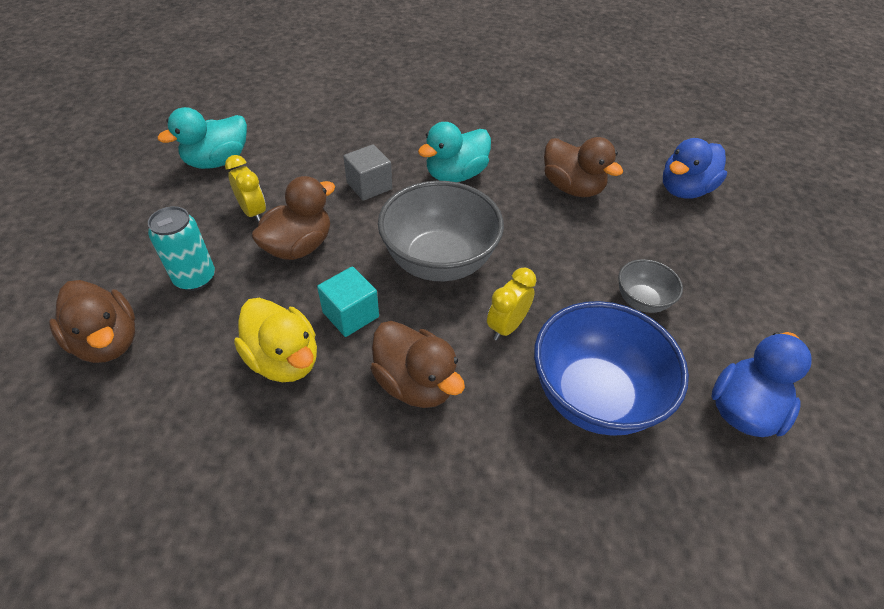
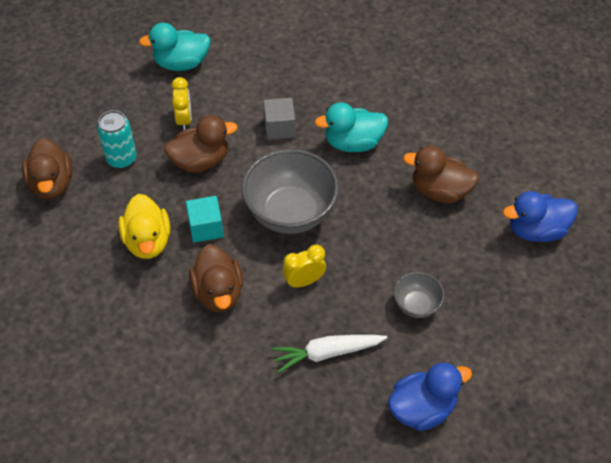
camera: 30 degrees right, 5 degrees up
(572, 187) = (440, 191): brown duck -> brown duck turned 120 degrees clockwise
(594, 396) = (327, 353): blue bowl -> white carrot

